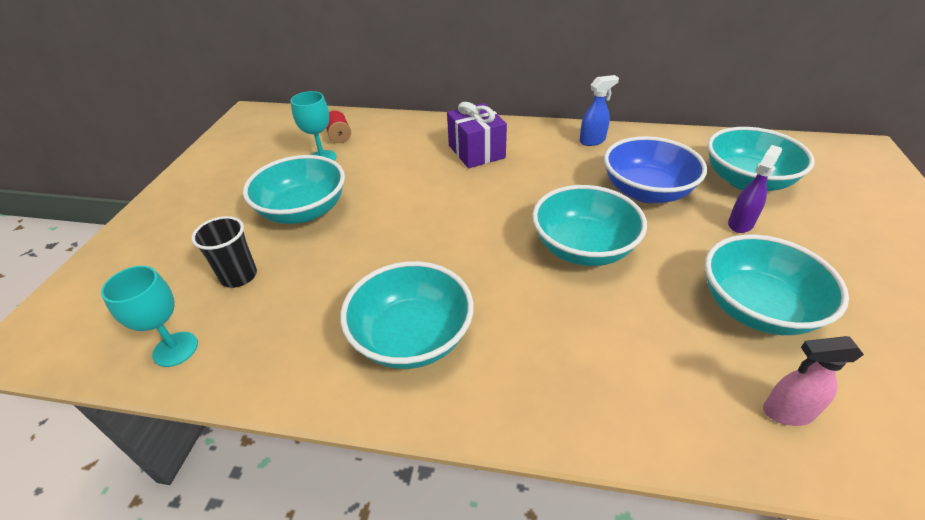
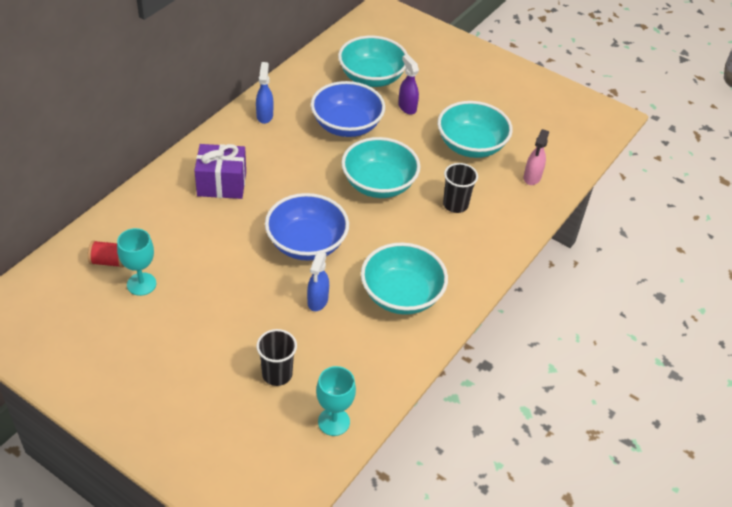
camera: 70 degrees left, 5 degrees up
(303, 211) = (219, 317): turquoise bowl -> none
(360, 267) = (317, 301): none -> blue spray bottle
(440, 229) = (306, 244): none -> blue bowl
(623, 333) = (455, 204): none -> black cup

